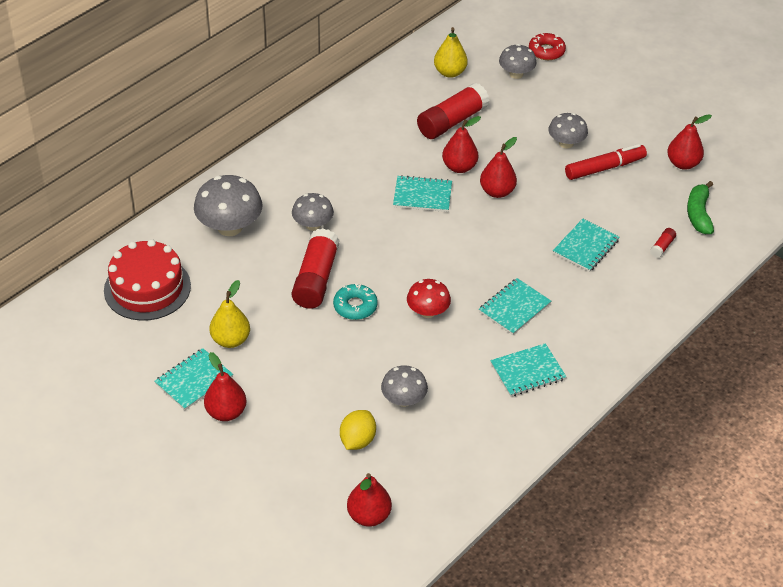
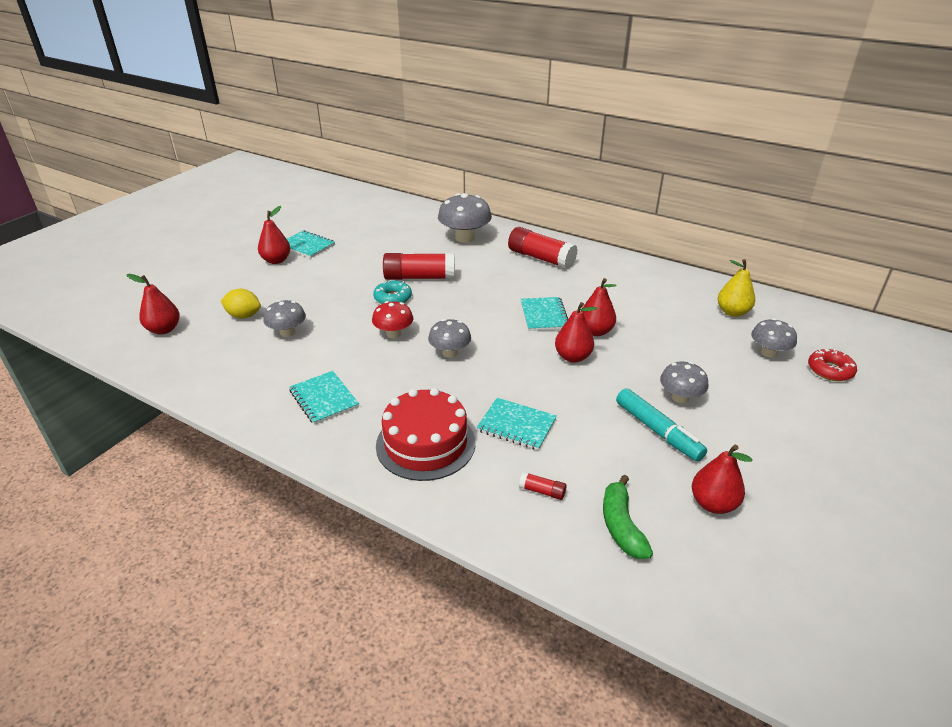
camera: 80 degrees right, 10 degrees down
(147, 288) = (393, 219): red cake -> red cake (425, 443)
(230, 340) = (347, 253): yellow pear -> none
(313, 225) = (481, 269): grey mushroom -> grey mushroom (450, 352)
(452, 121) = (659, 320): red glue stick -> red glue stick (541, 258)
(514, 308) = (410, 383): turquoise notebook -> none
(605, 168) = (658, 431): red marker -> turquoise marker
(698, 214) = (621, 525): green banana -> green banana turned 90 degrees counterclockwise

